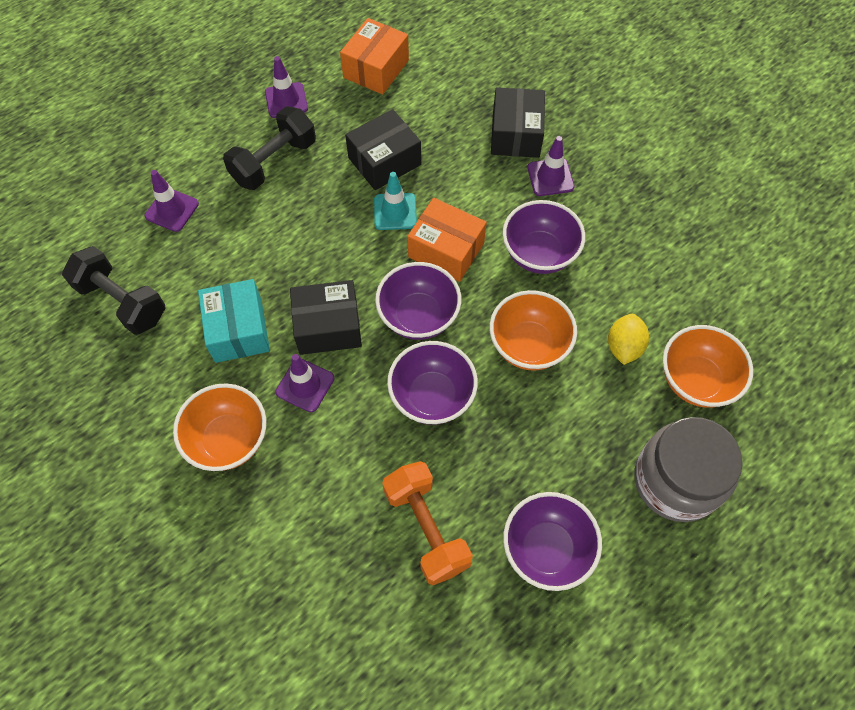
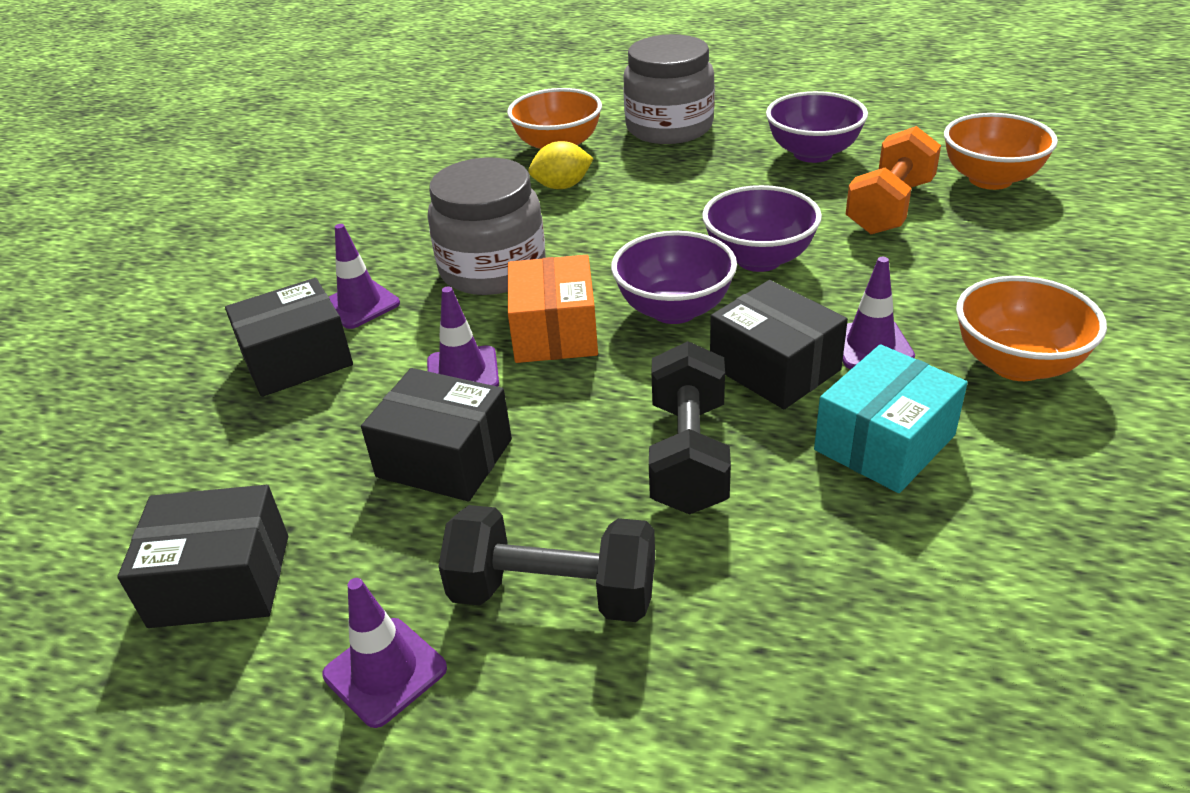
camera: 120 degrees left, 25 degrees down
(122, 302) = (1025, 609): black dumbbell -> black dumbbell (688, 456)
(172, 210) = (794, 676): purple traffic cone -> purple traffic cone (462, 372)
(376, 69) = (220, 580): orange box -> black box
(395, 212) = (533, 401): turquoise traffic cone -> none
(528, 345) = (623, 231): orange bowl -> orange bowl (990, 179)
(539, 254) = (492, 269): purple bowl -> grey jar

